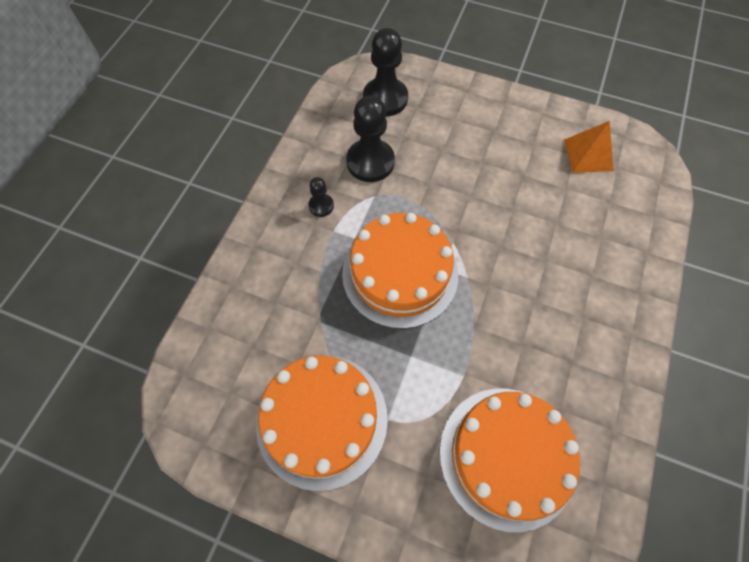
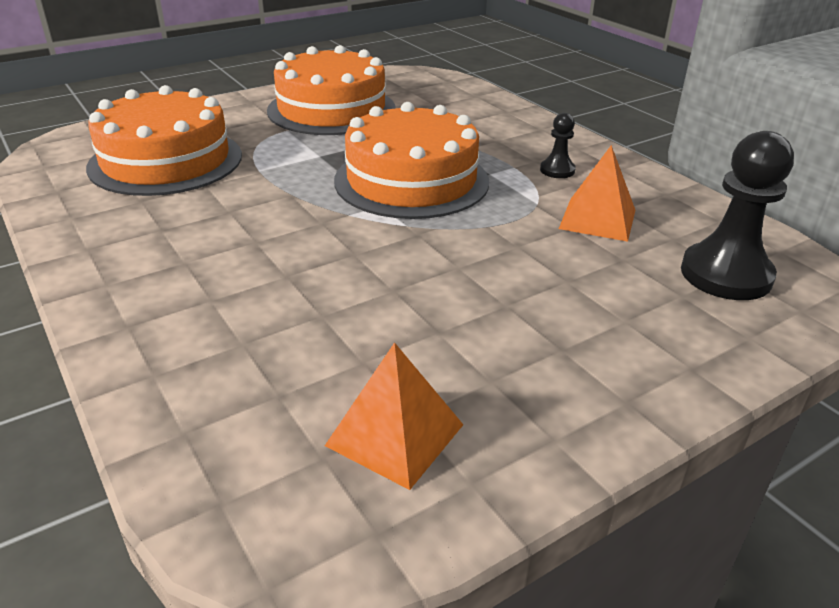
camera: 125 degrees right, 30 degrees down
(370, 162) = (597, 219): black pawn -> orange pyramid

